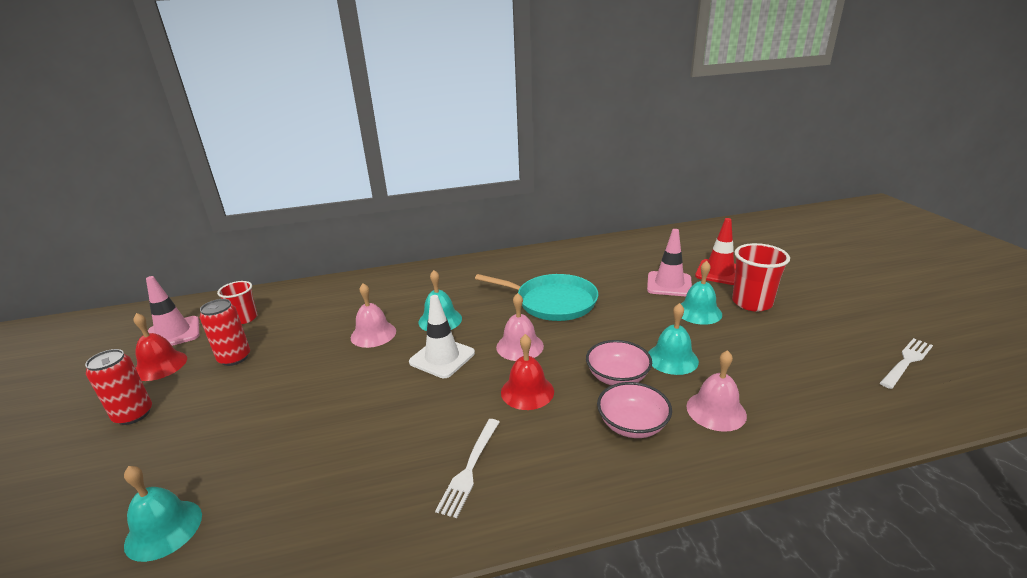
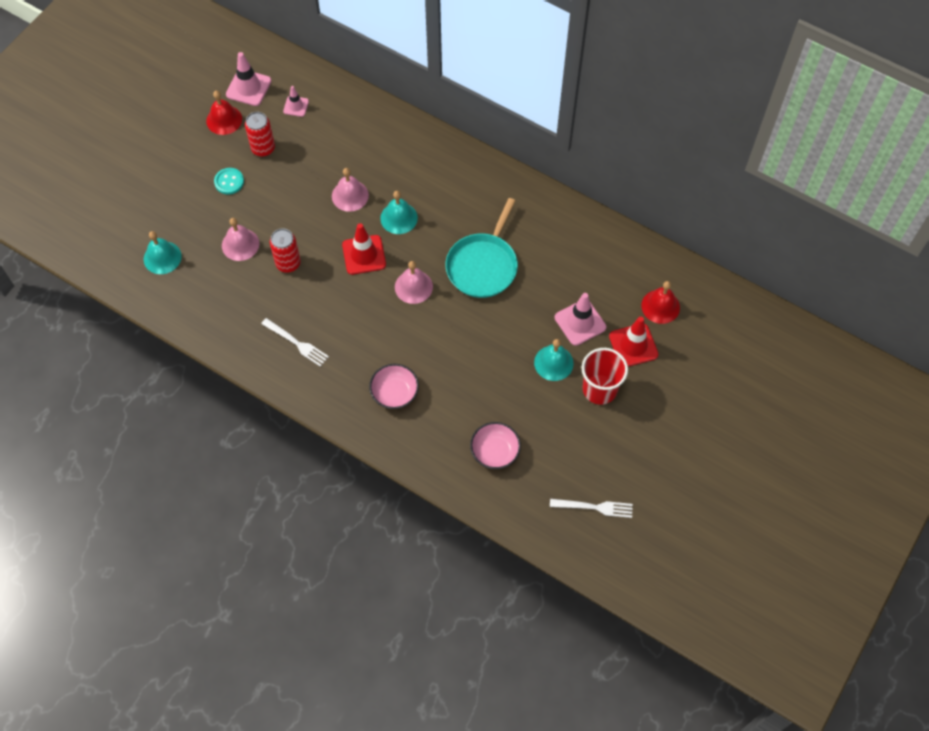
camera: 45 degrees right, 35 degrees up
(133, 414) = (189, 158): red can -> red can (288, 263)
(213, 401) = (229, 182): none -> turquoise button
(245, 318) = (296, 106): red cup -> pink traffic cone
(442, 358) = (364, 255): white traffic cone -> red traffic cone
(469, 469) = (297, 343): white fork -> white fork turned 120 degrees counterclockwise
(527, 391) = (375, 324): red bell -> red bell (660, 306)
(552, 302) = (483, 265): turquoise pan -> turquoise pan turned 45 degrees clockwise
(617, 377) = (431, 360): pink bowl -> pink bowl (495, 451)
(672, 359) = (478, 378): turquoise bell -> none
(716, 410) = (444, 426): pink bell -> pink bell (240, 244)

